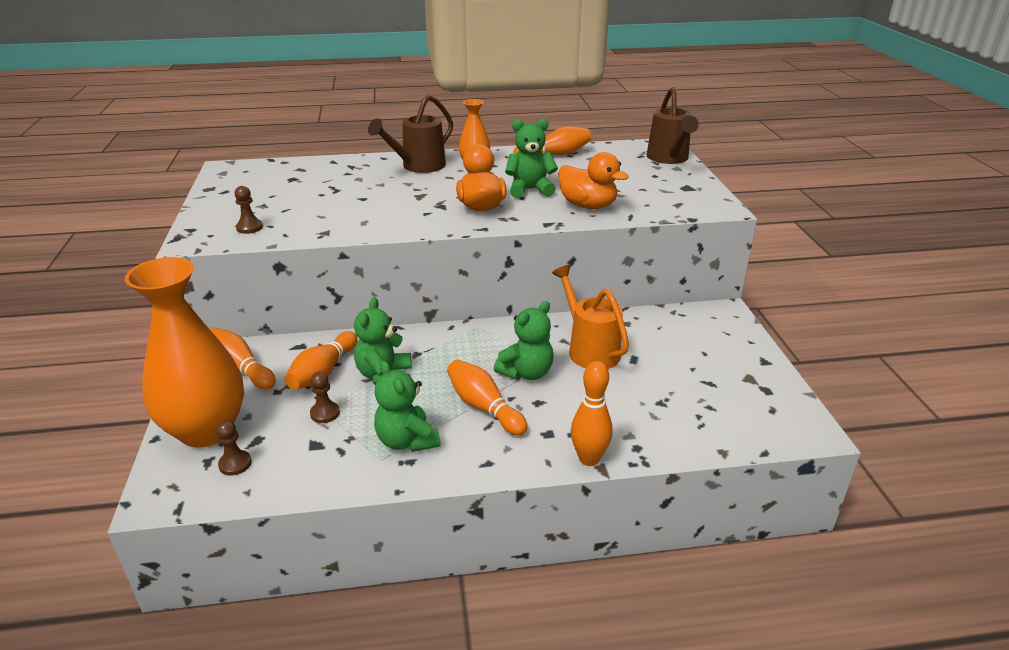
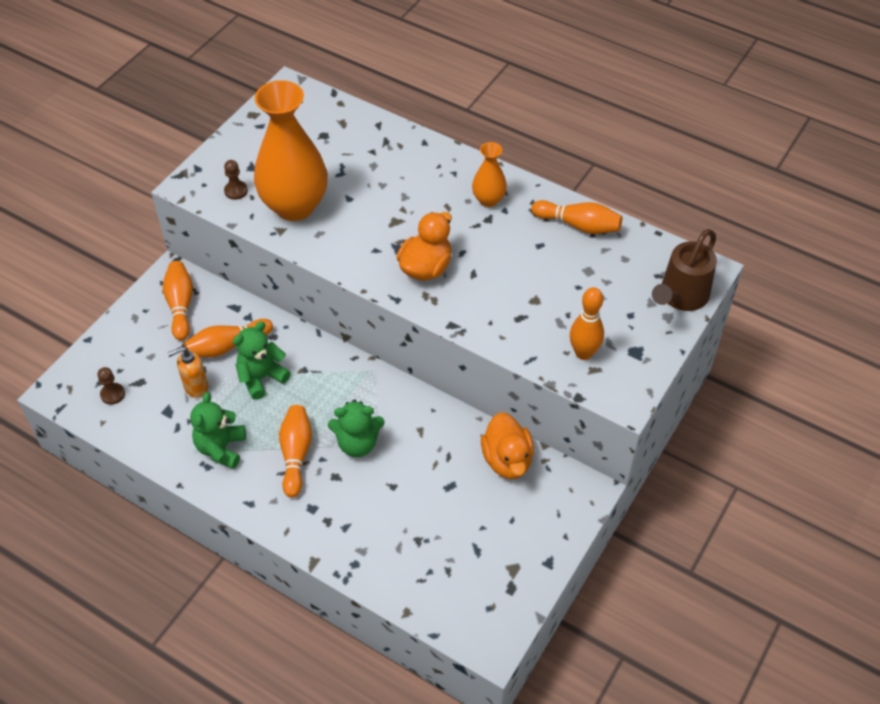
camera: 40 degrees right, 20 degrees up
(206, 430) = (119, 352): orange vase -> orange vase (295, 206)
(325, 413) = (195, 387): brown pawn -> orange soap dispenser
(418, 166) = (438, 174): brown watering can -> none
(530, 190) = (492, 268): green teddy bear -> none
(588, 205) = (513, 322): orange duck -> orange duck (507, 460)
(589, 349) = (428, 453): orange watering can -> none
(589, 459) = (313, 549): orange bowling pin -> orange bowling pin (583, 353)

